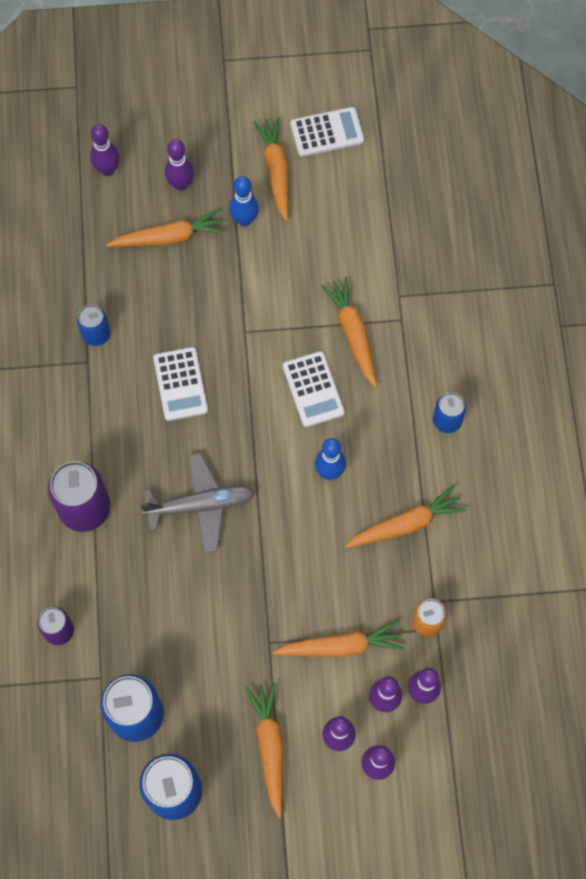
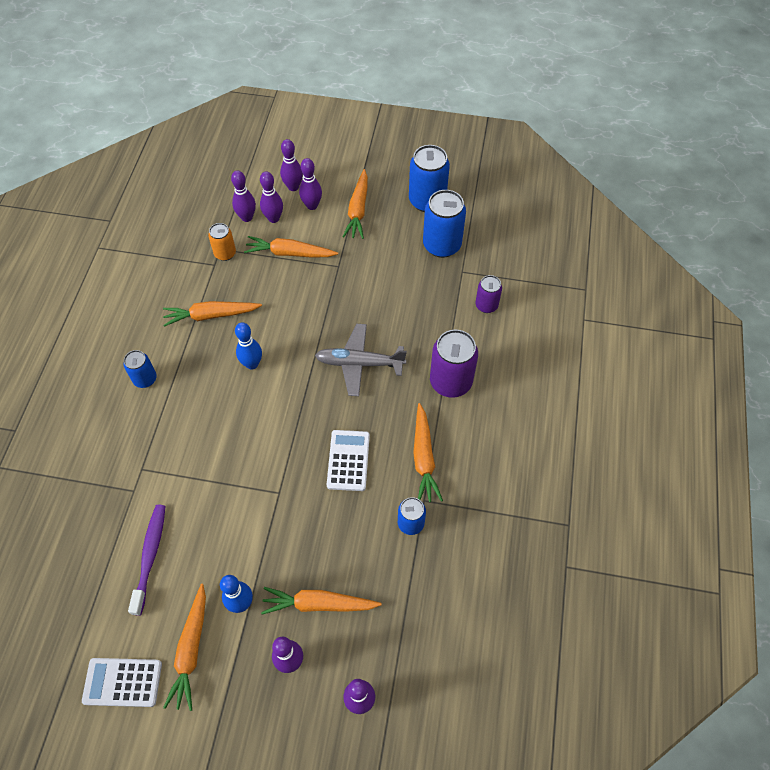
camera: 165 degrees left, 10 degrees down
(313, 389) = (240, 429): white calculator -> none
(351, 239) = (150, 556): none -> purple toothbrush
(353, 333) = (187, 467): orange carrot -> orange carrot (423, 458)

